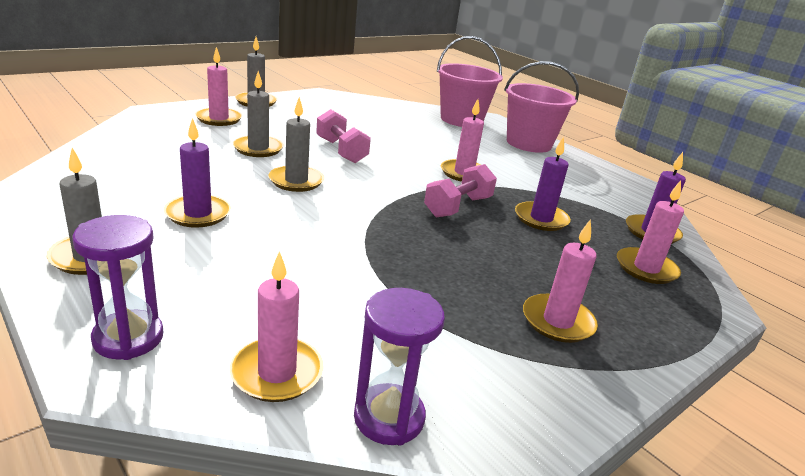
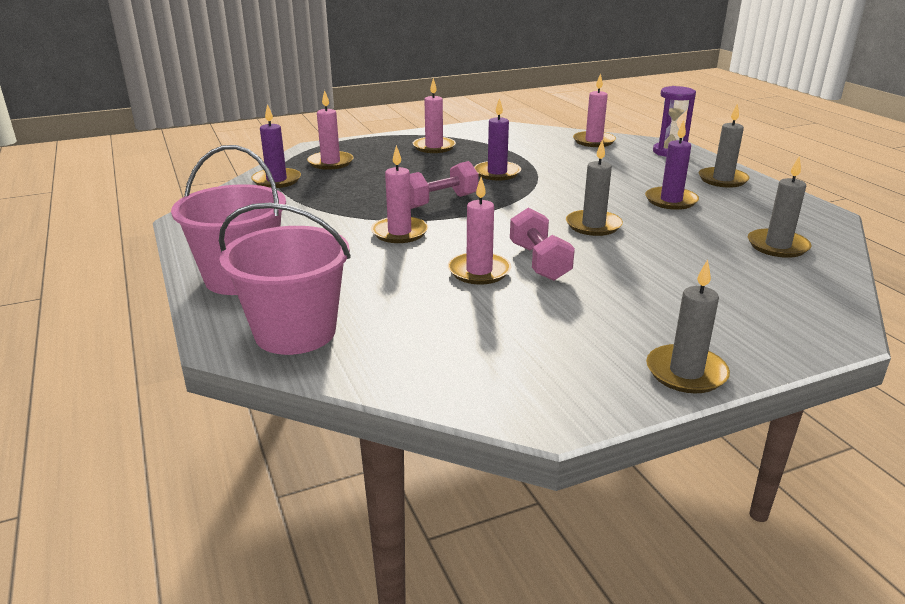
camera: 160 degrees left, 0 degrees up
(219, 119) = (724, 319): pink candle -> pink candle (479, 271)
(258, 148) = (645, 264): grey candle -> grey candle (777, 246)
(389, 417) = (545, 131): purple hourglass -> none
(541, 219) = (368, 191): purple candle -> purple candle (497, 173)

